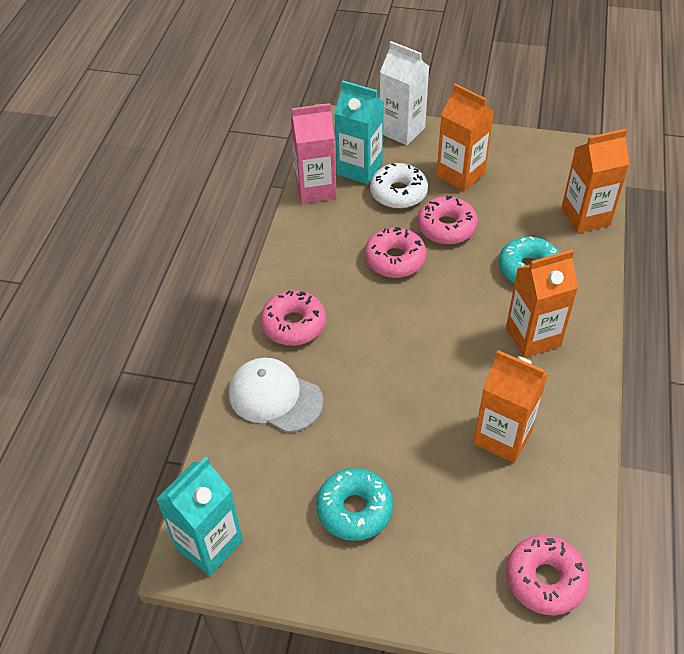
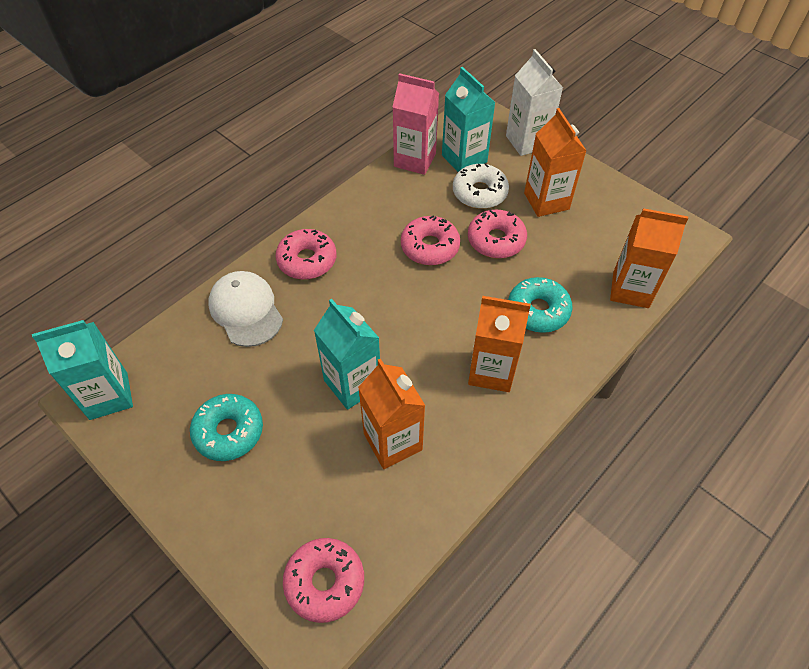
camera: 30 degrees right, 5 degrees up
(428, 409) = (352, 384): none -> turquoise carton

